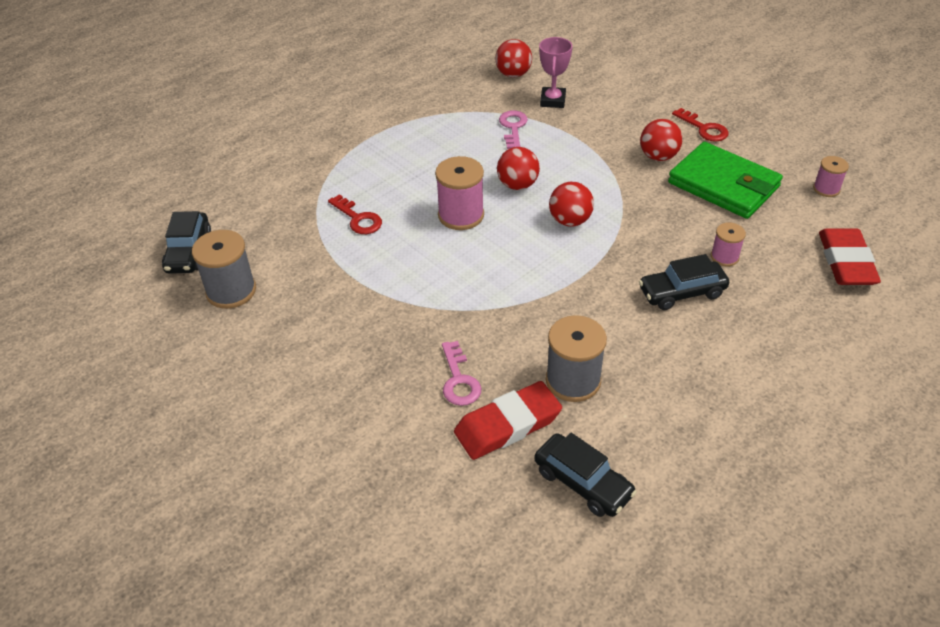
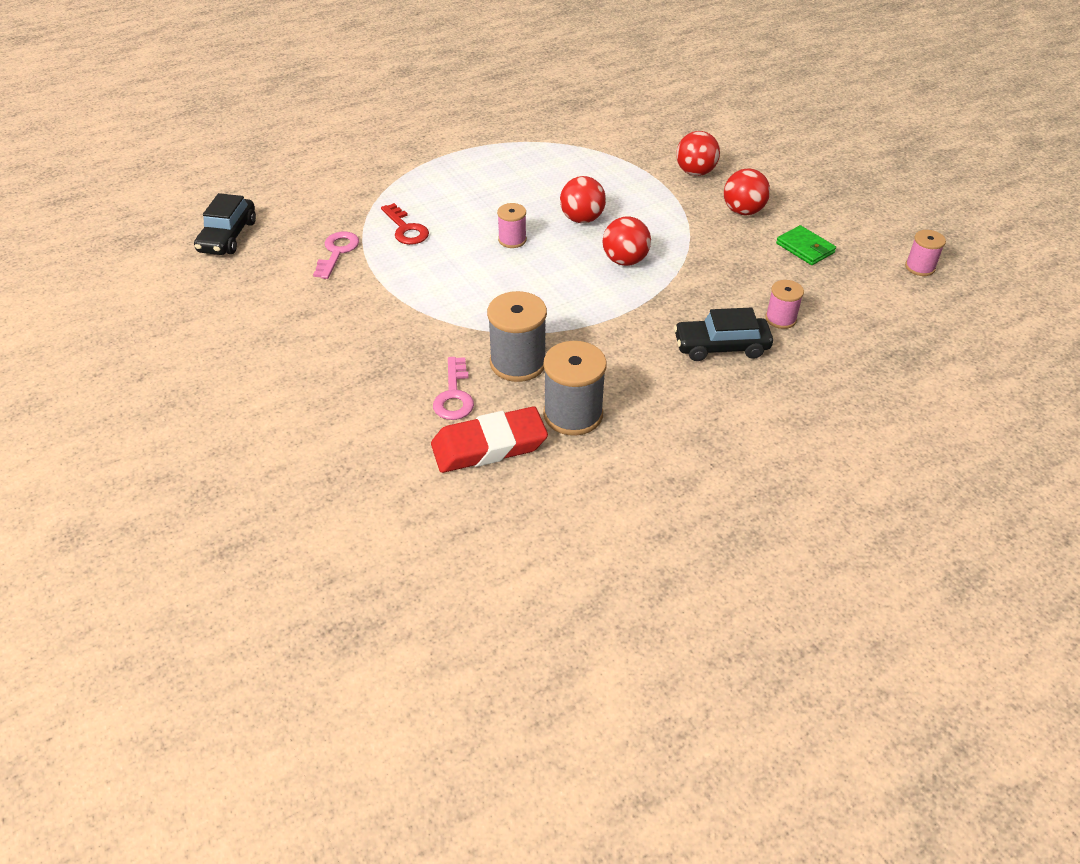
camera: 10 degrees right, 0 degrees up
(231, 291) = (256, 278): grey spool -> grey spool (518, 363)
(461, 215) = (512, 240): pink spool -> pink spool, size x0.57
(513, 74) = (615, 113): red ball -> red ball (695, 172)
(513, 127) = (597, 164): pink key -> pink key (337, 252)
(552, 101) = (648, 143): pink trophy -> none
(583, 483) = (548, 514): black car -> none
(704, 128) = (803, 190): red key -> none
(723, 185) = (805, 248): green wallet -> green wallet, size x0.48
(846, 262) = (916, 343): red eraser -> none

